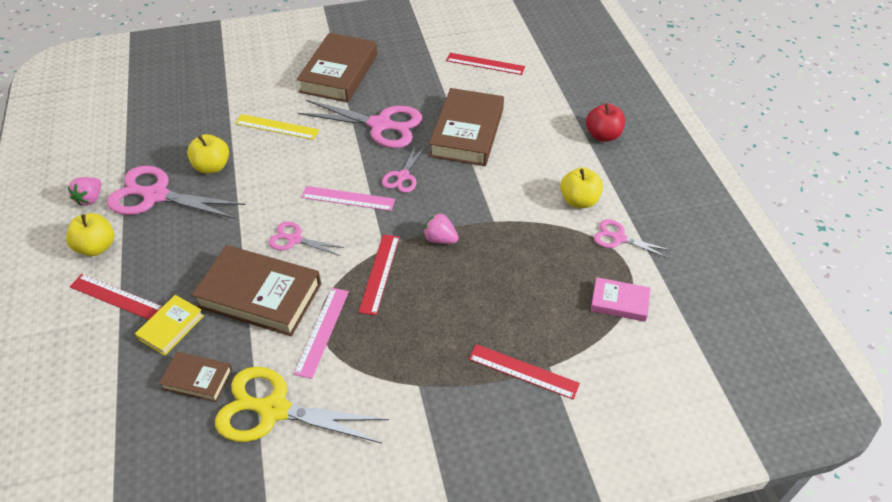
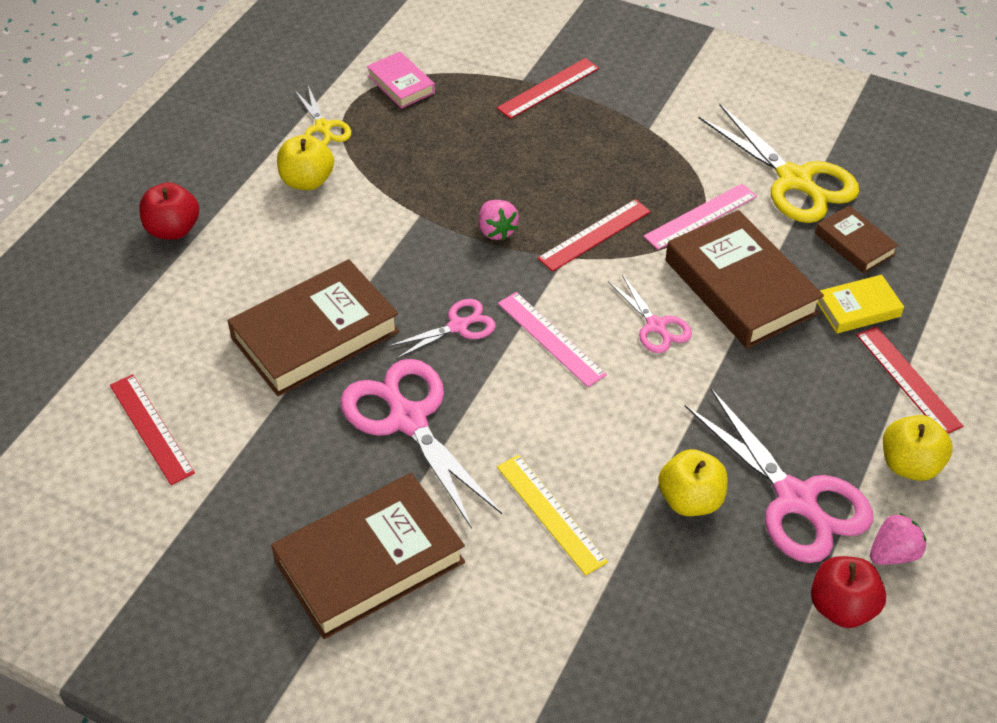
camera: 140 degrees left, 0 degrees up
(109, 164) = (842, 607): none -> red apple
(523, 371) = (548, 88): red ruler -> red ruler turned 75 degrees clockwise
(619, 238) = (323, 127): pink scissors -> yellow scissors

